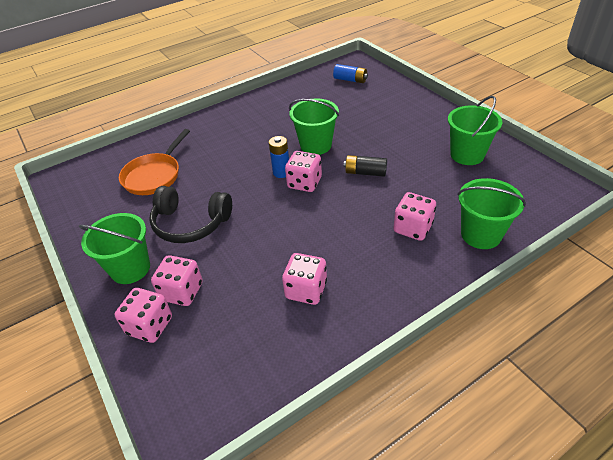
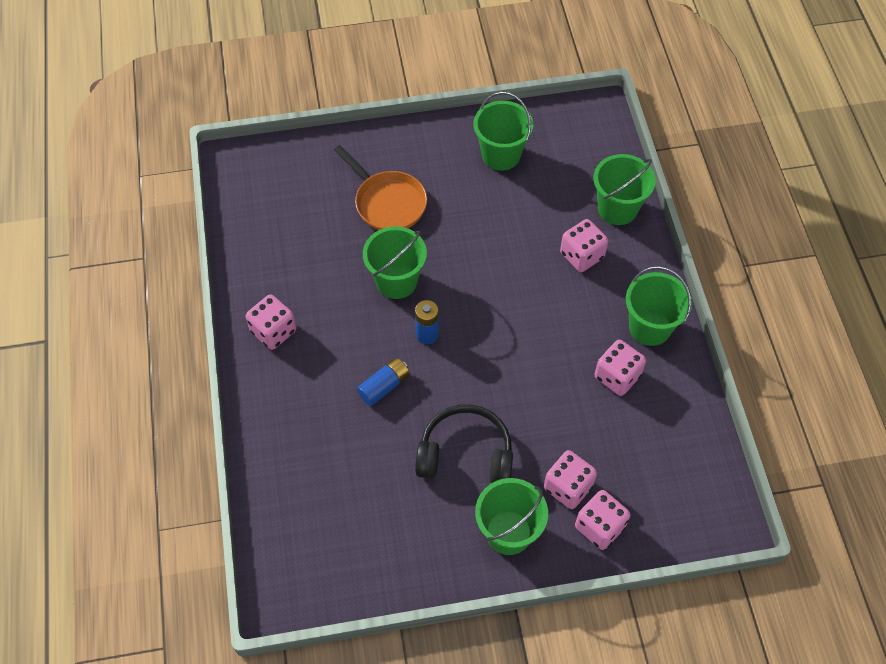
camera: 70 degrees left, 15 degrees up
(154, 175) = (348, 475): orange pan -> orange pan (387, 203)
(190, 223) = (465, 454): black headphones -> black headphones turned 120 degrees counterclockwise
(304, 183) = (460, 319): pink dice -> pink dice (273, 331)
(350, 80) = (275, 186): blue battery -> blue battery (384, 386)
(365, 172) = (476, 255): black battery -> none
(372, 297) = (650, 327): none -> green bucket

